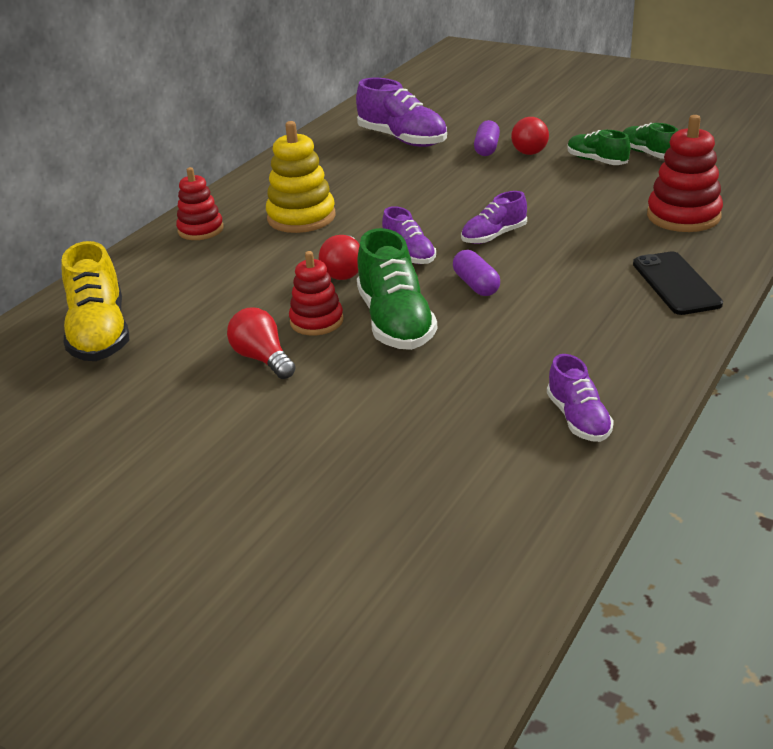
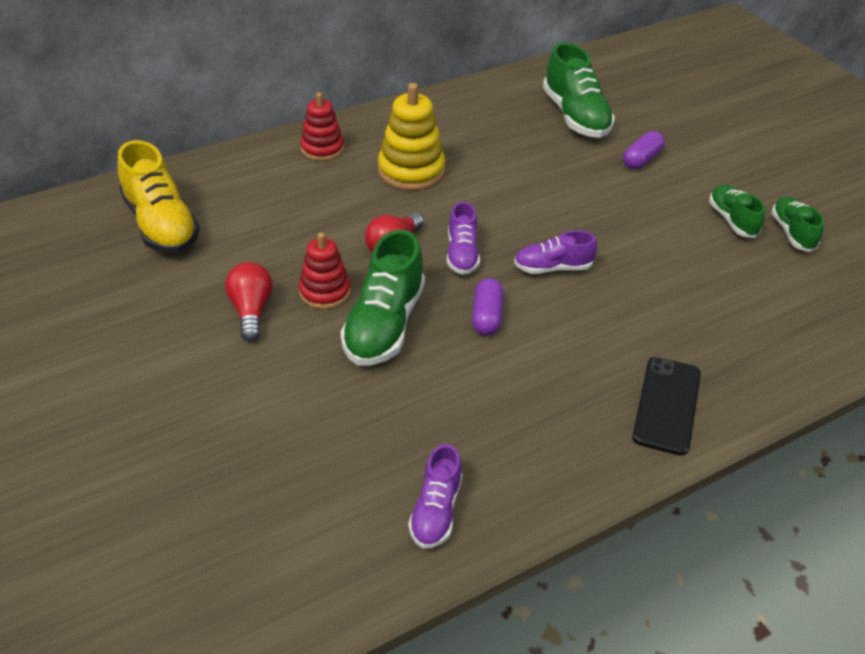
camera: 25 degrees right, 10 degrees up
(100, 334) = (161, 224): yellow shoe -> yellow shoe turned 45 degrees counterclockwise
(402, 139) = (575, 116): purple shoe -> green shoe
(528, 149) = (679, 176): red light bulb -> none
(683, 216) = (753, 327): red stacking toy -> none

